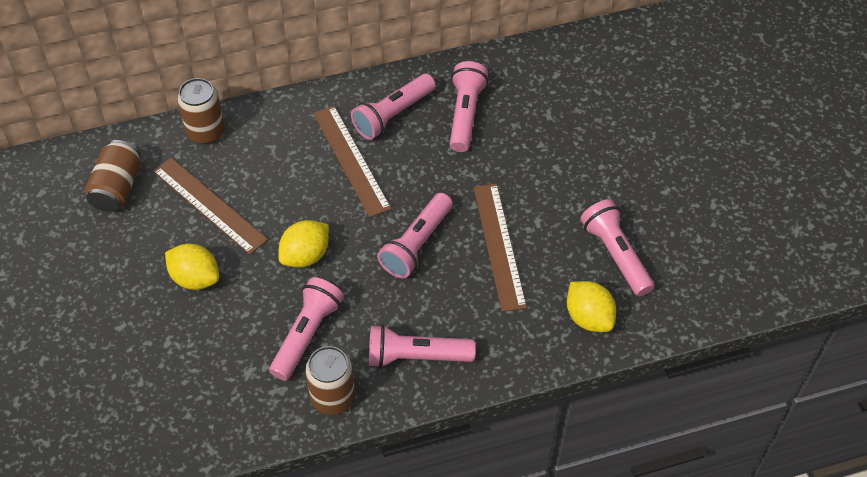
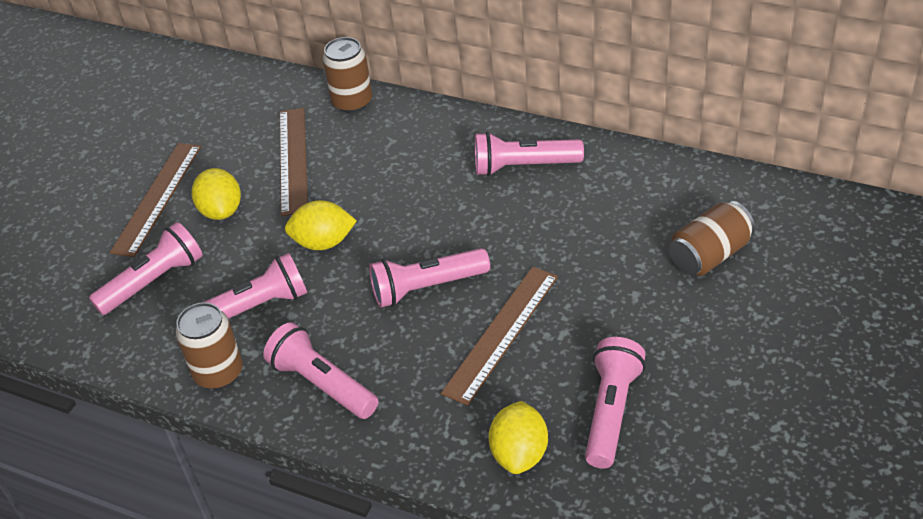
camera: 45 degrees right, 10 degrees down
(117, 188) = (241, 111): brown can -> brown can (710, 255)
(351, 160) = (446, 185): brown ruler -> brown ruler (157, 198)
(465, 114) = (593, 200): pink flashlight -> pink flashlight (154, 281)

